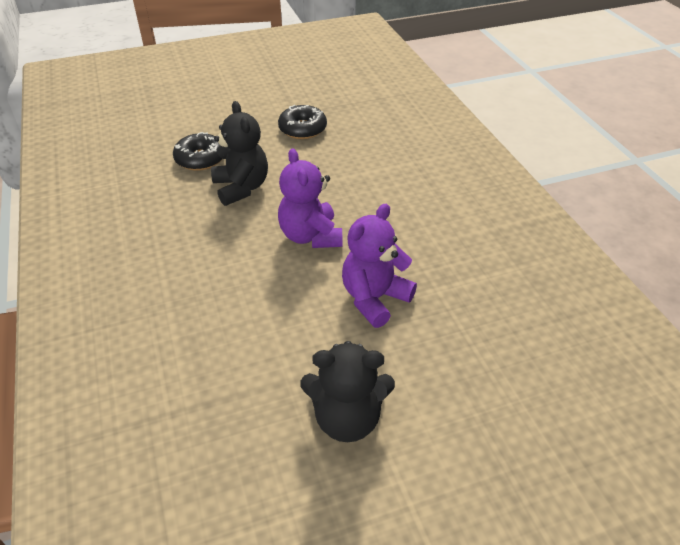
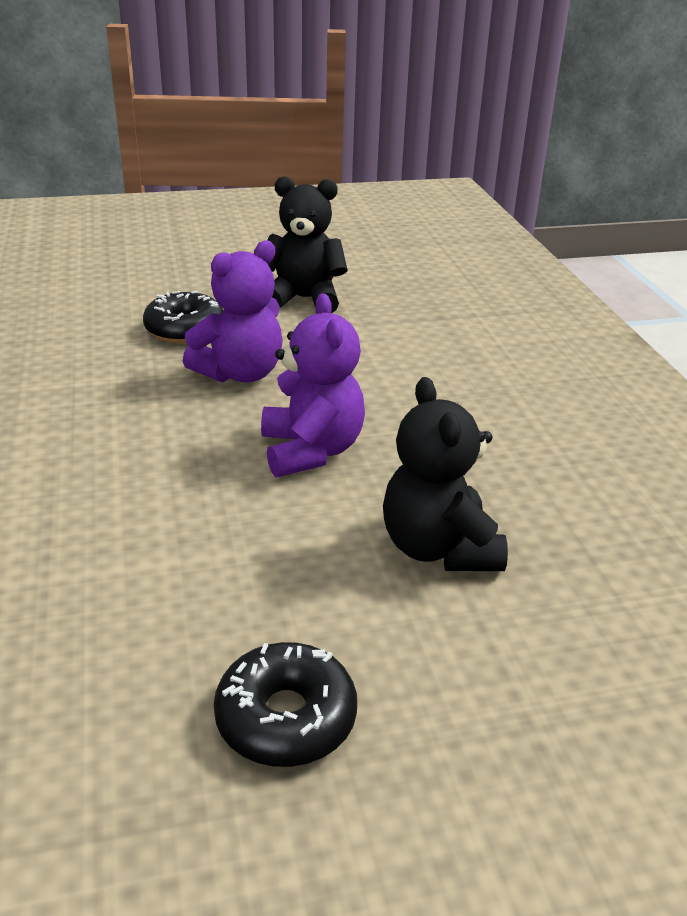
camera: 175 degrees left, 10 degrees down
(200, 159) = (550, 634): black donut -> black donut (185, 329)

